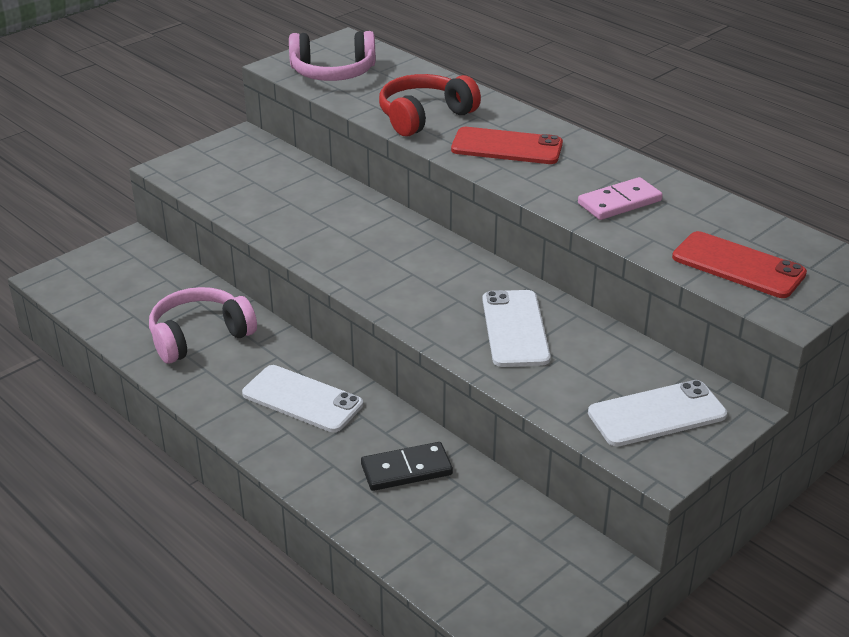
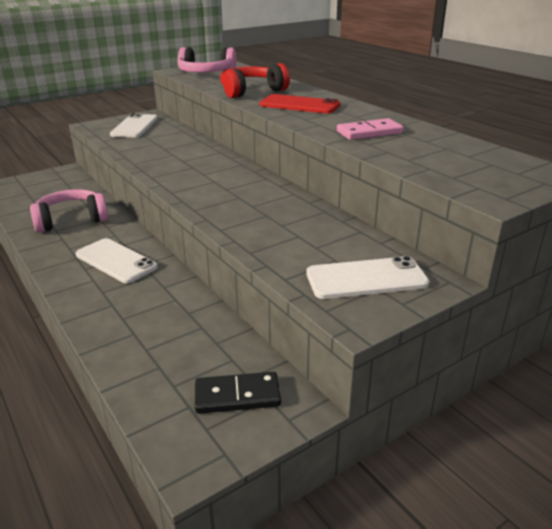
camera: 10 degrees right, 5 degrees down
(406, 470) = (165, 313): black domino -> black domino (237, 396)
(515, 329) = (272, 216): white phone -> white phone (134, 126)
(738, 265) = (454, 168): red phone -> none

